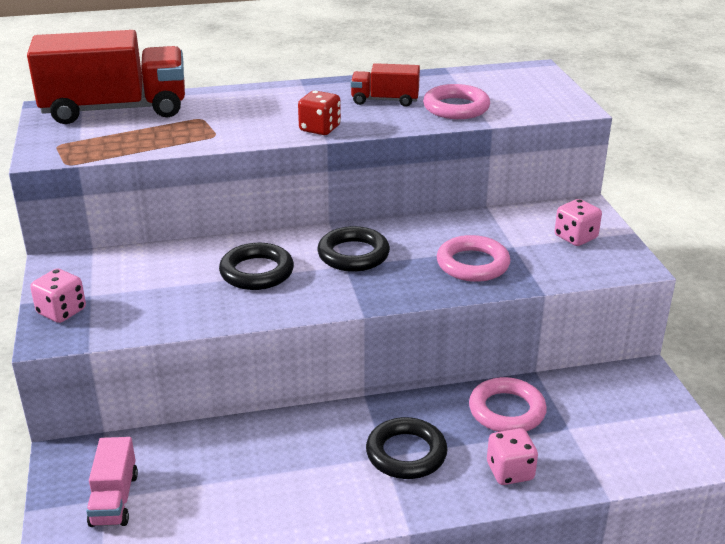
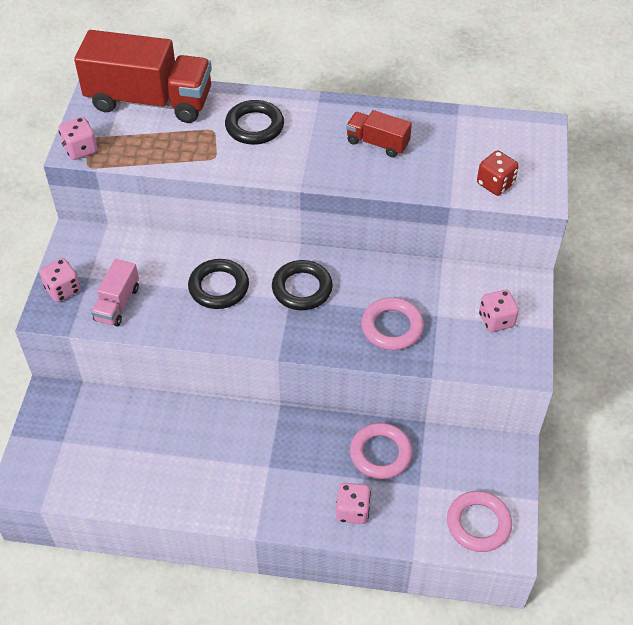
camera: 20 degrees right, 20 degrees up
(51, 153) = (80, 149): none -> pink dice
(114, 499) = (70, 444): pink truck -> pink truck (117, 303)
(320, 129) = (302, 170): red dice -> red dice (495, 184)
(406, 453) = (285, 469): black ring -> black ring (254, 126)
(456, 107) = (434, 170): pink ring -> pink ring (478, 523)

